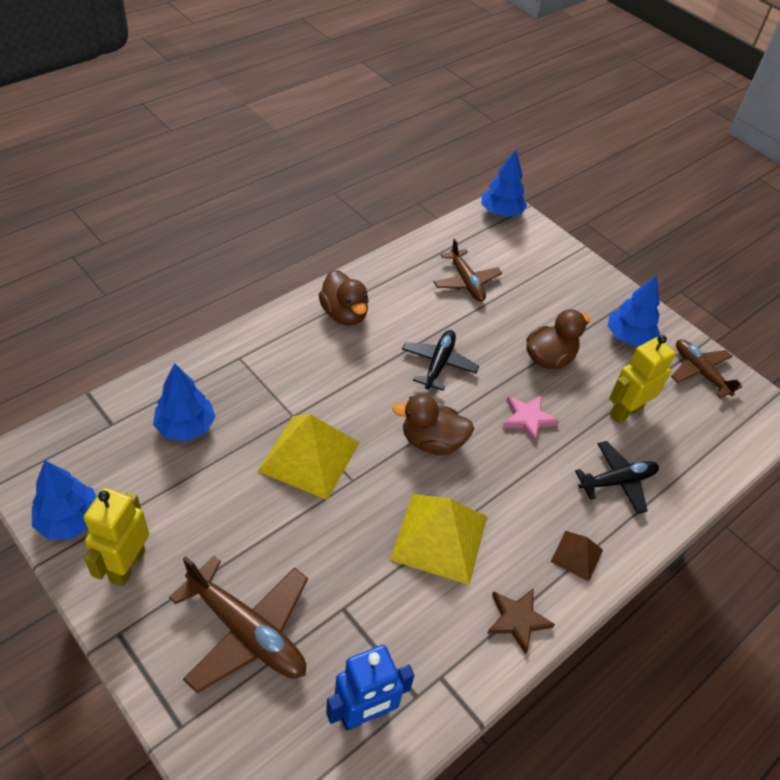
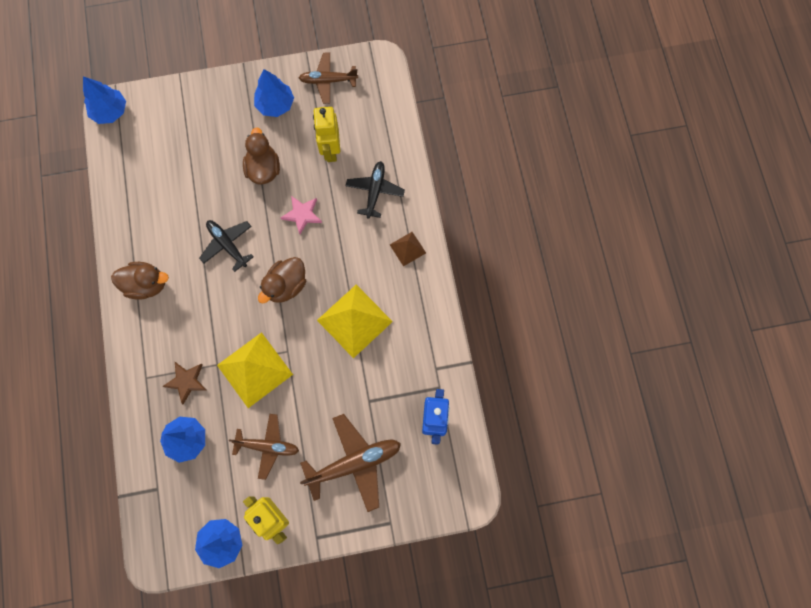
camera: 55 degrees left, 25 degrees up
(466, 282) = (165, 181): brown plane -> brown plane (267, 446)
(517, 620) = (427, 307): brown star -> brown star (186, 381)

